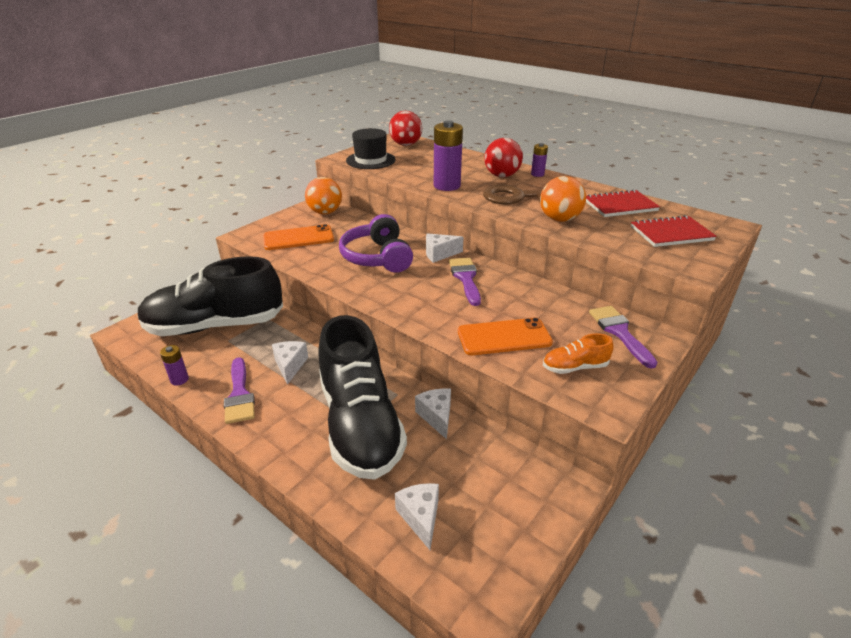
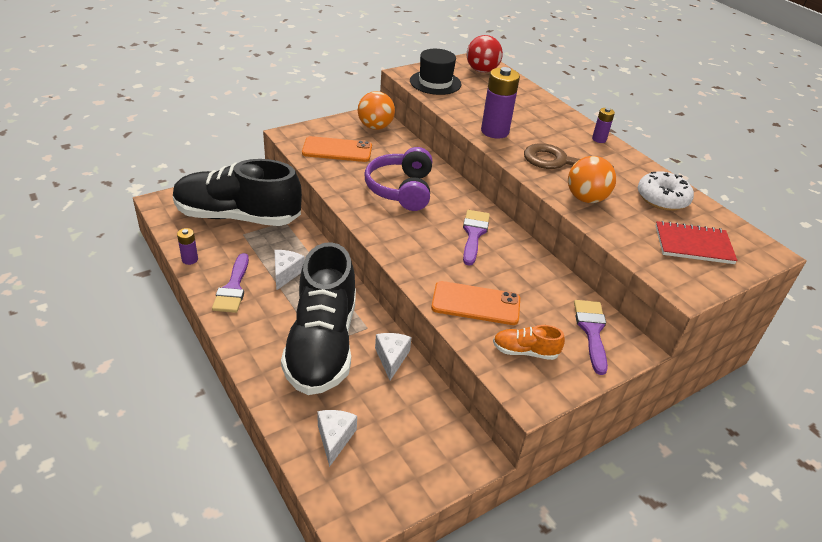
camera: 15 degrees right, 5 degrees up
(439, 254) = (462, 201): white cheese -> none
(501, 176) = (559, 132): red ball -> none
(620, 206) = (662, 199): red notebook -> white donut

